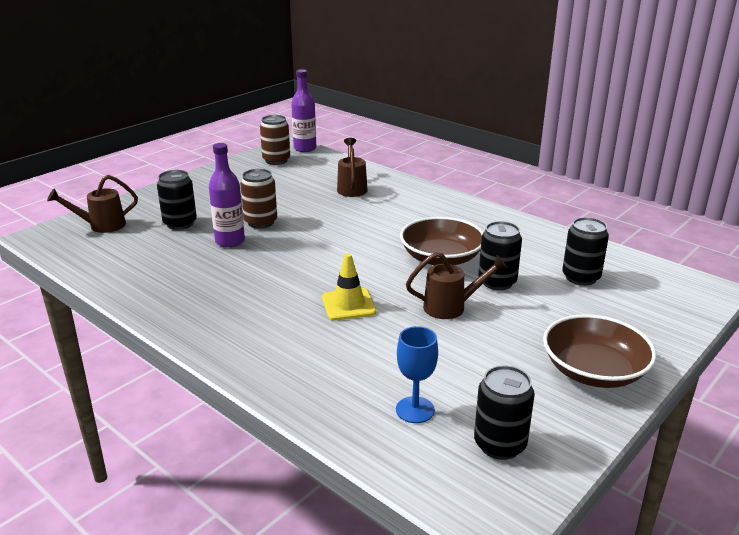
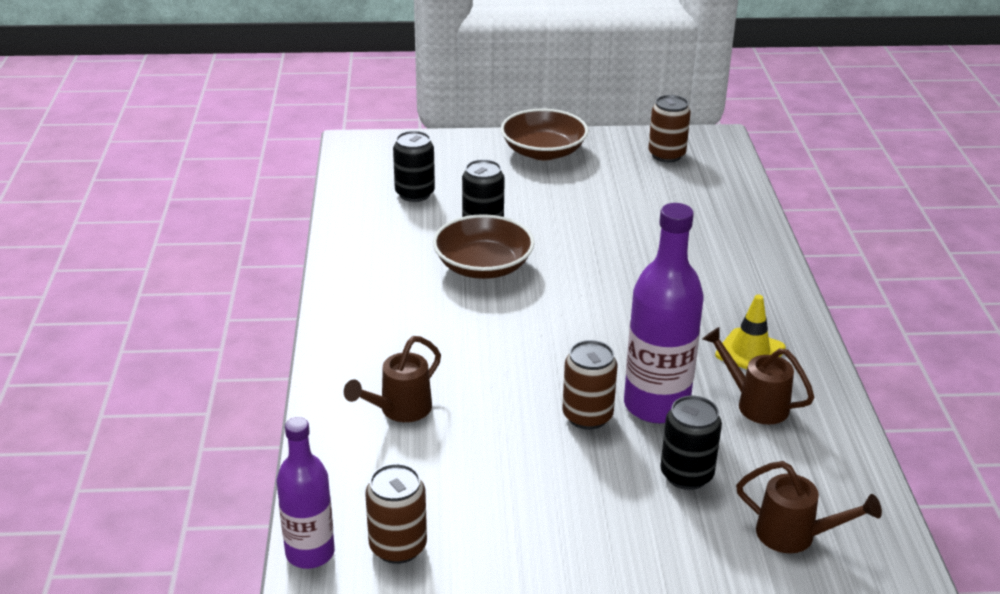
camera: 135 degrees left, 5 degrees up
(230, 241) = (656, 405): purple bottle -> purple bottle, size x1.55
(348, 305) = (632, 270): yellow traffic cone -> yellow traffic cone (750, 352)
(415, 410) = (689, 189): blue goblet -> none
(451, 307) = (555, 227): brown watering can -> brown watering can (755, 404)
(500, 444) = (666, 155): black can -> brown can

